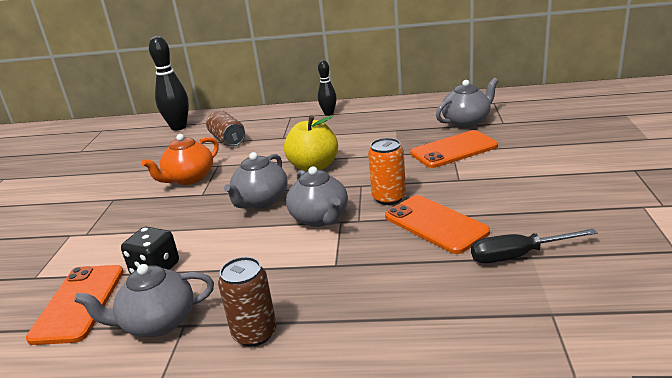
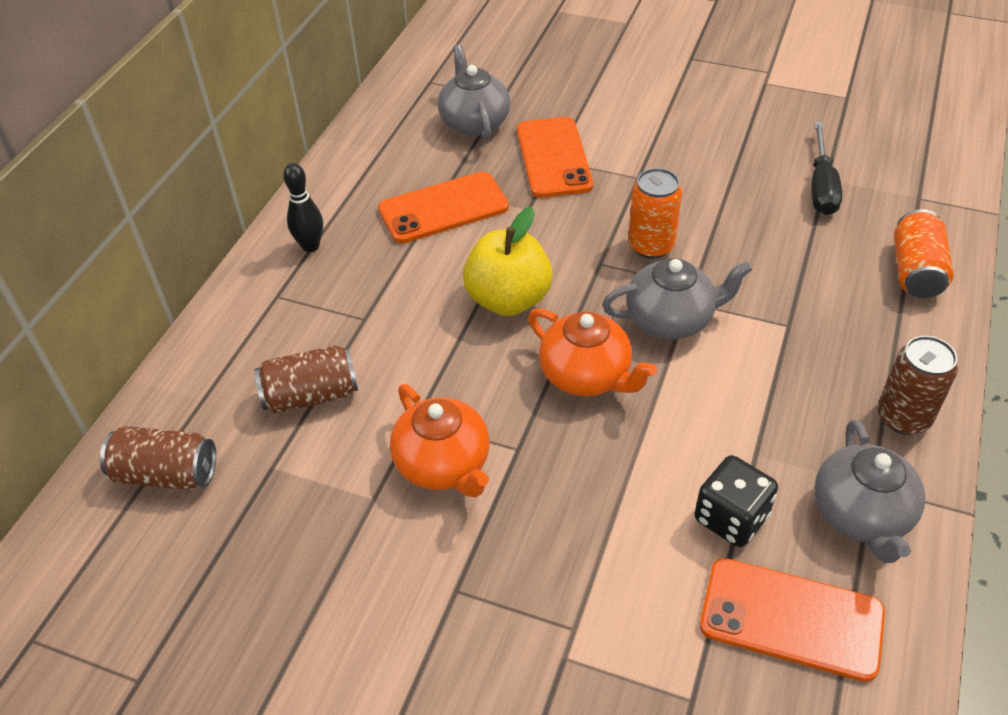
camera: 75 degrees left, 20 degrees up
(178, 127) = (166, 474): black bowling pin -> brown can
(261, 201) = (586, 375): grey teapot -> orange teapot
(435, 224) = (734, 224): orange phone -> orange phone (443, 208)
(437, 322) = (915, 271): none -> orange can

